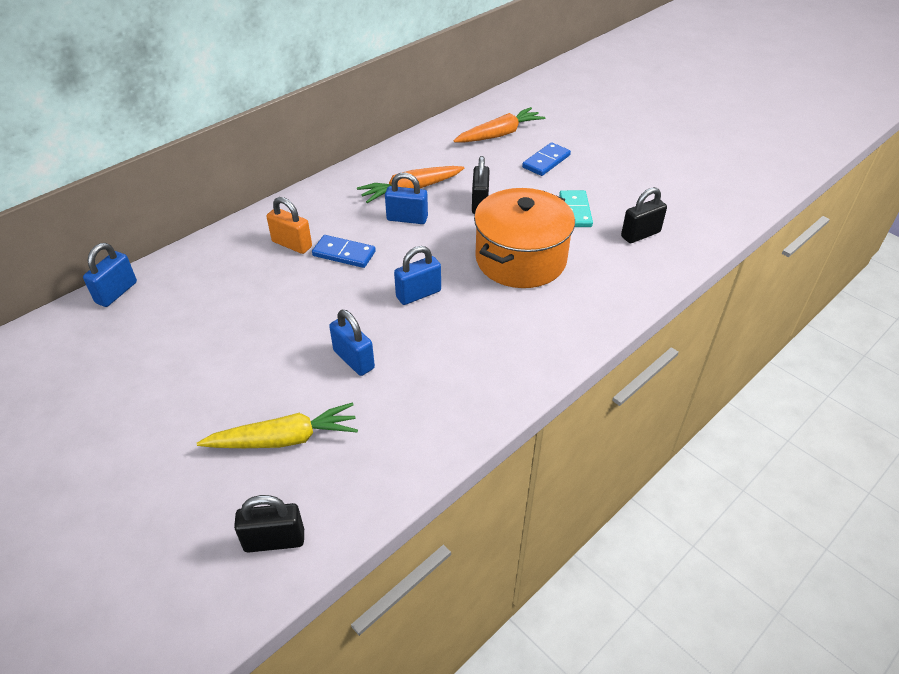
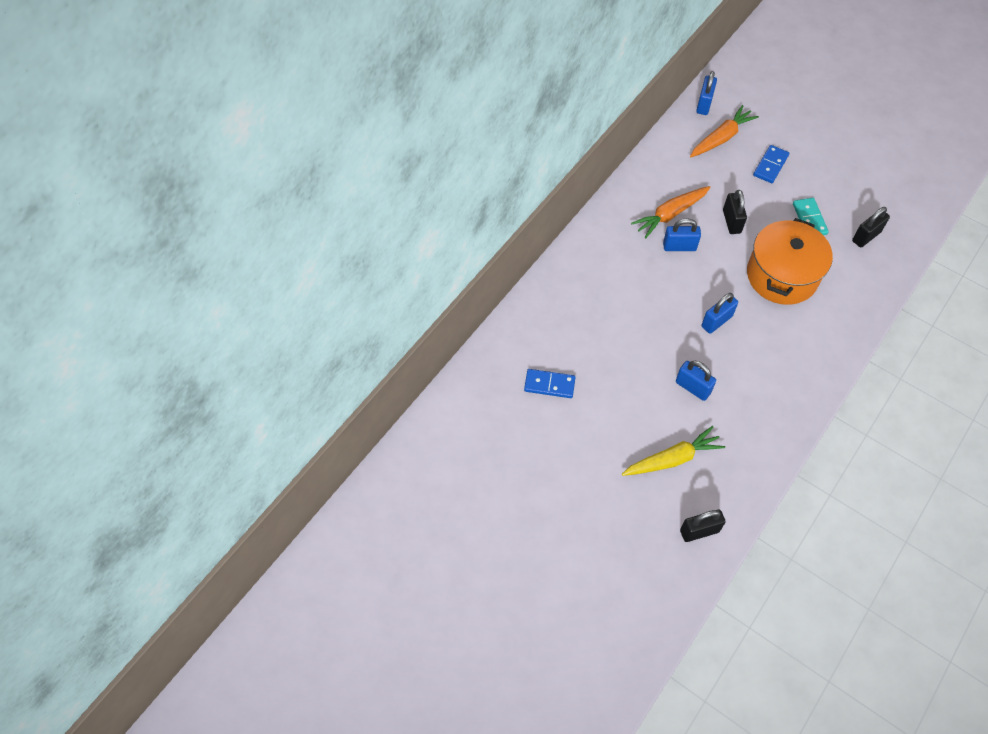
camera: 10 degrees left, 15 degrees up
(116, 292) = (486, 355): blue padlock -> blue padlock (704, 104)
(292, 244) = (599, 287): orange padlock -> none
(344, 253) = (644, 290): blue domino -> blue domino (549, 384)

